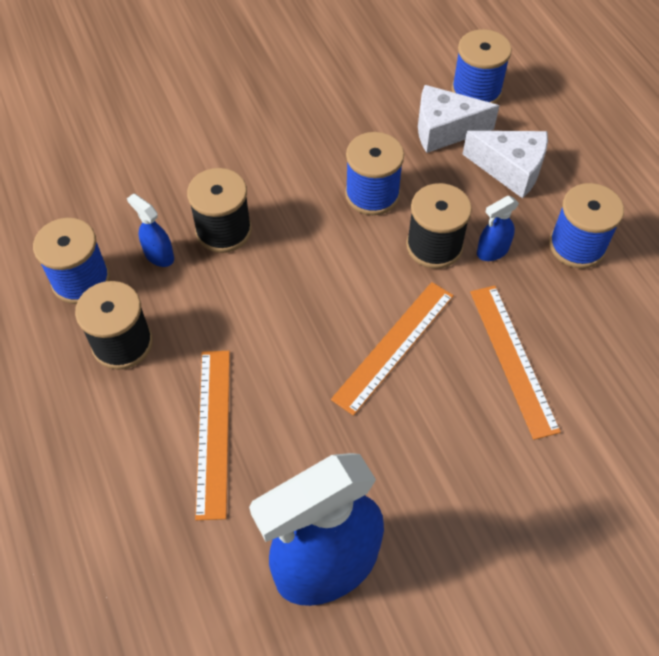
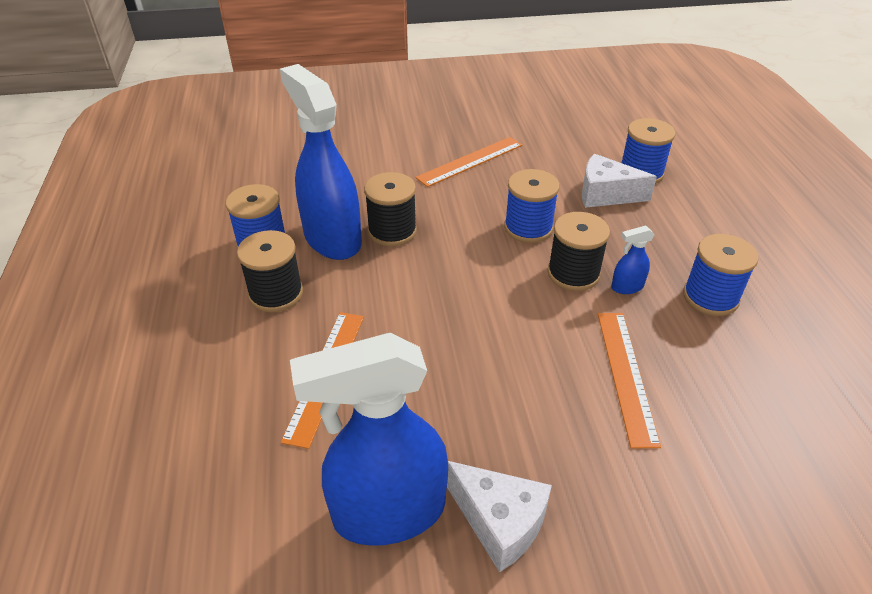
camera: 15 degrees right, 15 degrees down
(159, 255) = (332, 239): blue spray bottle -> blue spray bottle, size x2.47
(394, 346) = (513, 342): orange ruler -> orange ruler (470, 161)
(510, 169) = (659, 231): white cheese -> white cheese (499, 522)

